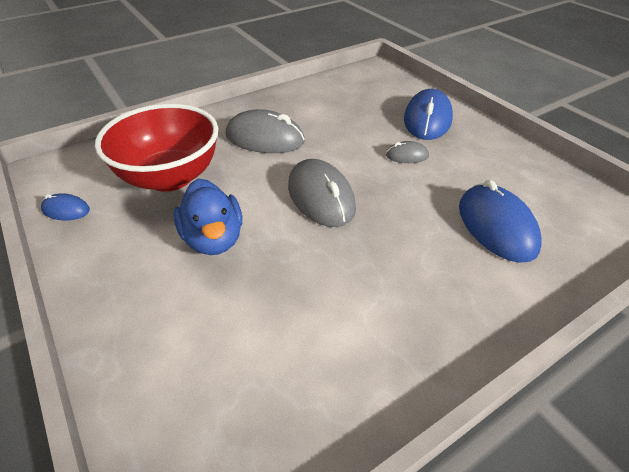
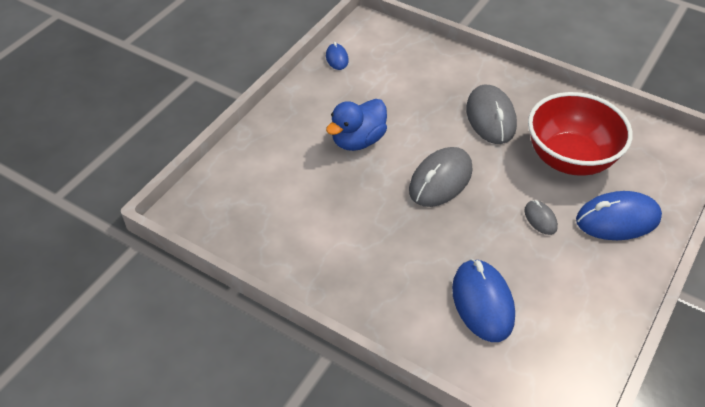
camera: 65 degrees right, 5 degrees up
(170, 177) = (402, 88): red bowl -> red bowl (570, 159)
(496, 227) = (482, 302): blue mouse -> blue mouse turned 60 degrees counterclockwise

